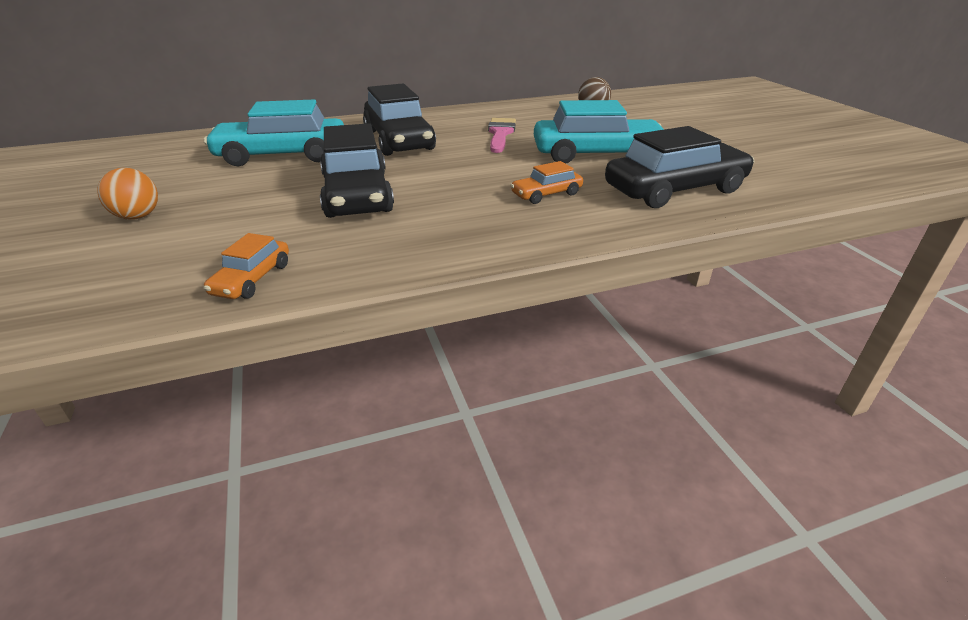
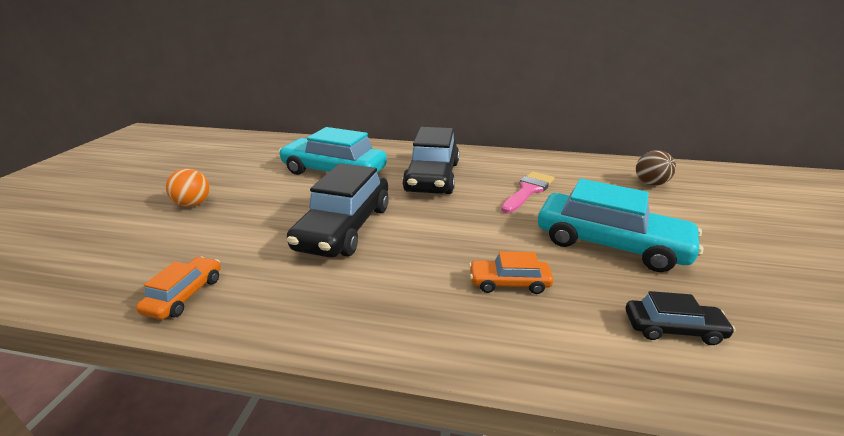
camera: 30 degrees right, 5 degrees down
(252, 279) = (185, 295): orange car -> orange car turned 150 degrees clockwise
(675, 190) = (673, 329): black car -> black car, size x0.49

